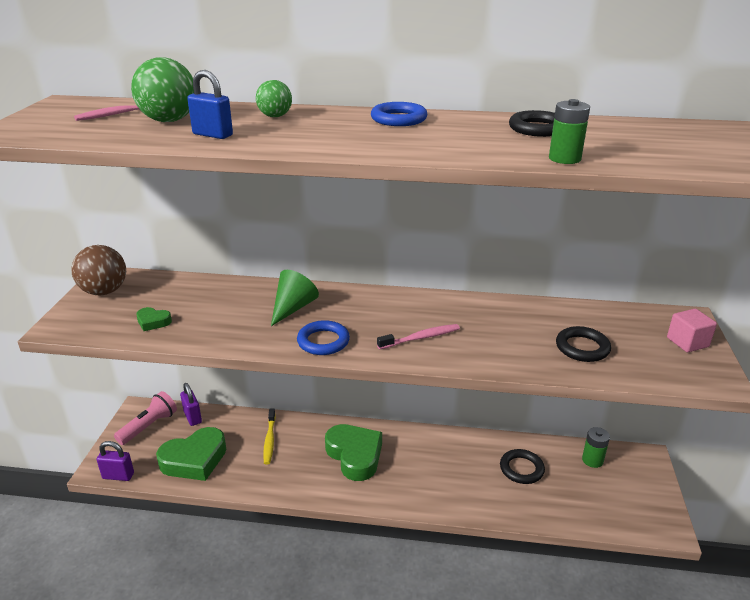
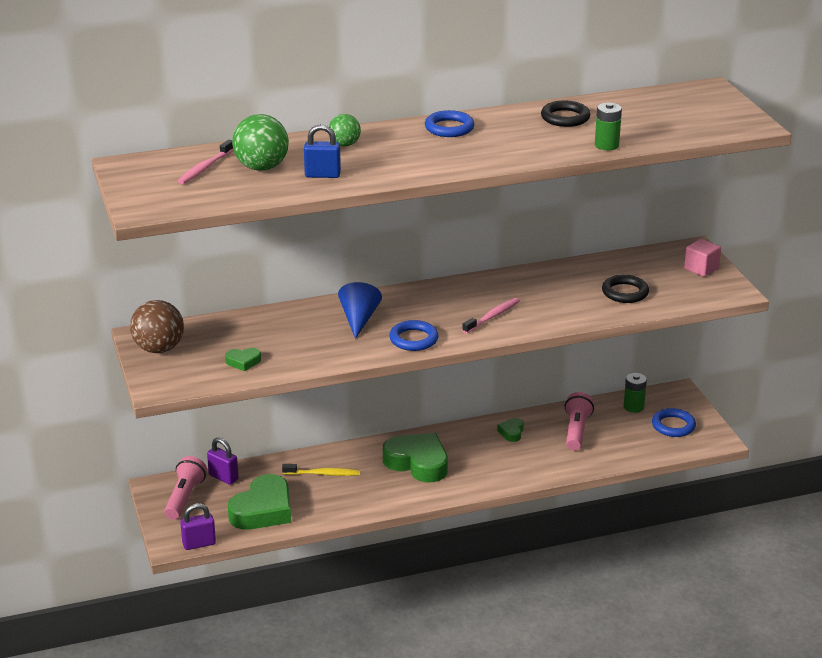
camera: 25 degrees left, 0 degrees up
(269, 440) = (323, 474): yellow toothbrush -> yellow toothbrush turned 60 degrees counterclockwise
(293, 308) = (359, 319): green cone -> blue cone
(458, 451) = (511, 432): none -> green heart
(521, 469) = (576, 431): black ring -> pink flashlight
(625, 495) = (673, 426): none -> blue ring

